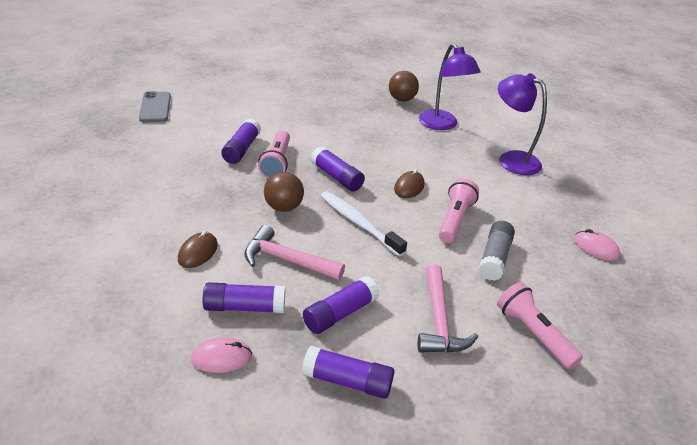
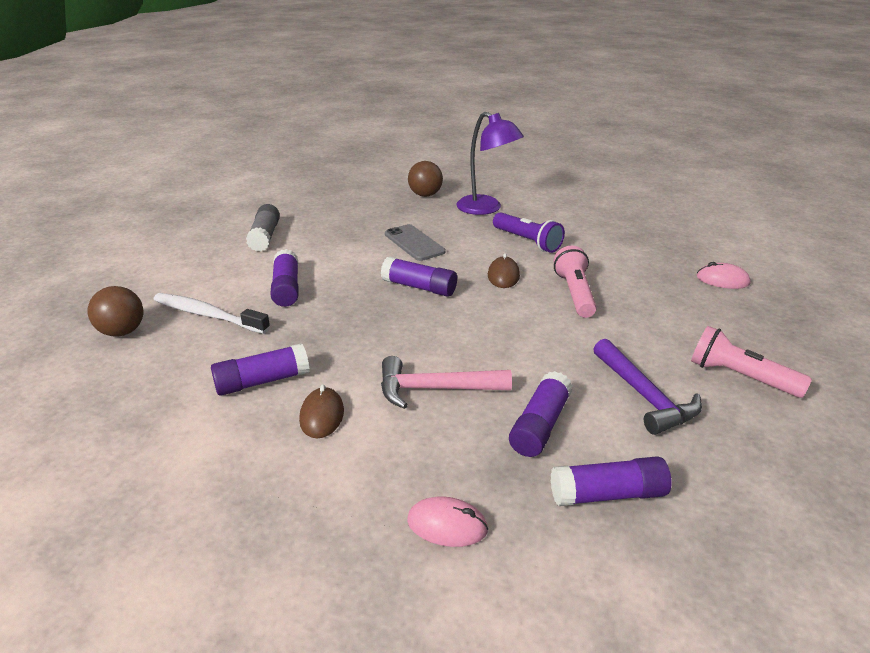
camera: 20 degrees left, 5 degrees down
(155, 107) = (140, 271): grey phone -> grey phone (414, 243)
(221, 357) = (447, 525): pink mouse -> pink mouse turned 45 degrees clockwise
(245, 307) = (428, 457): purple glue stick -> purple glue stick (262, 381)
(276, 163) = (339, 291): pink flashlight -> none
(283, 207) = (385, 335): brown ball -> brown ball (122, 332)
(359, 223) = (482, 326): white toothbrush -> white toothbrush (208, 315)
(439, 320) = (644, 396): pink hammer -> purple hammer
(452, 163) = (527, 241): none -> purple flashlight
(494, 258) = (643, 318): grey glue stick -> grey glue stick (265, 237)
(511, 159) = (579, 223): purple lamp -> none

